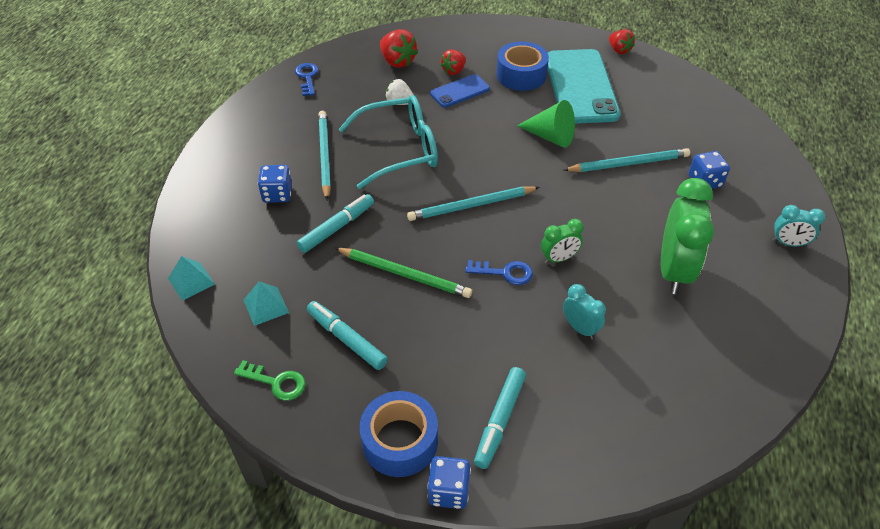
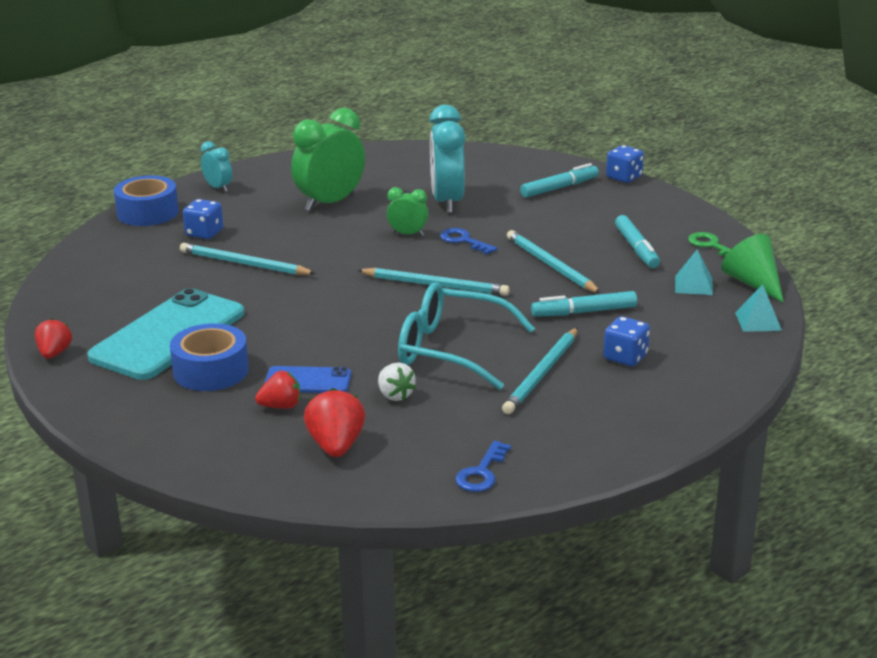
camera: 145 degrees left, 20 degrees down
(400, 441) = (638, 200): blue tape -> blue tape (147, 212)
(404, 274) = (550, 265): green pencil -> turquoise pencil
(550, 136) = (279, 306): green cone -> green cone (753, 283)
(580, 328) = (447, 202): turquoise clock -> turquoise clock, size x1.98

